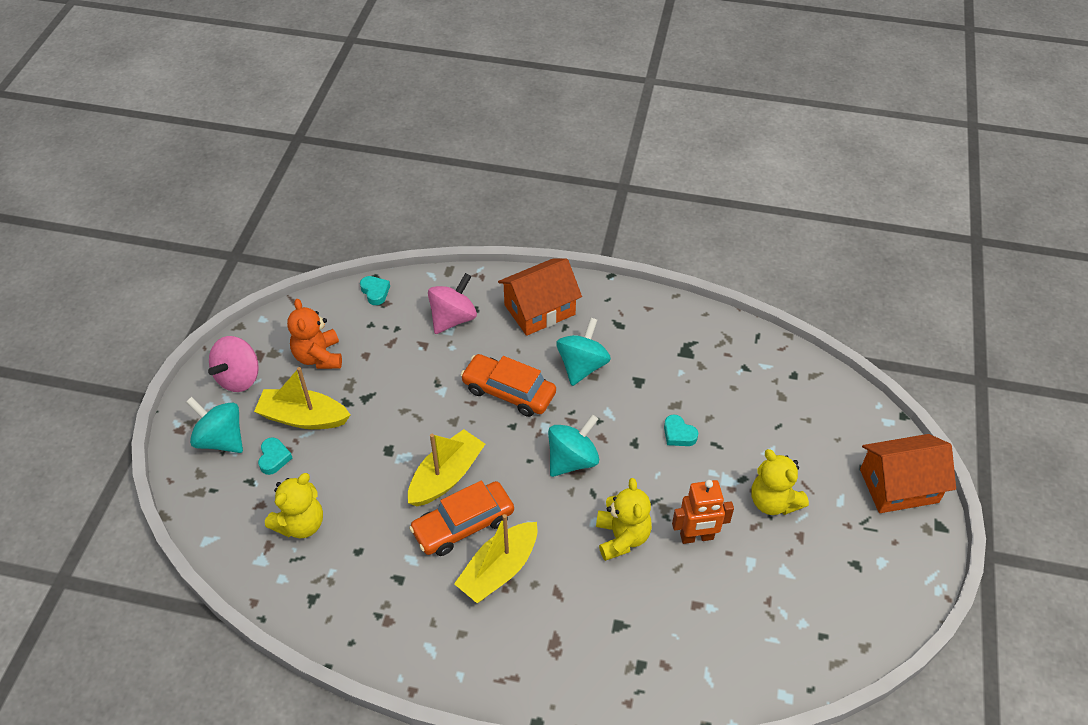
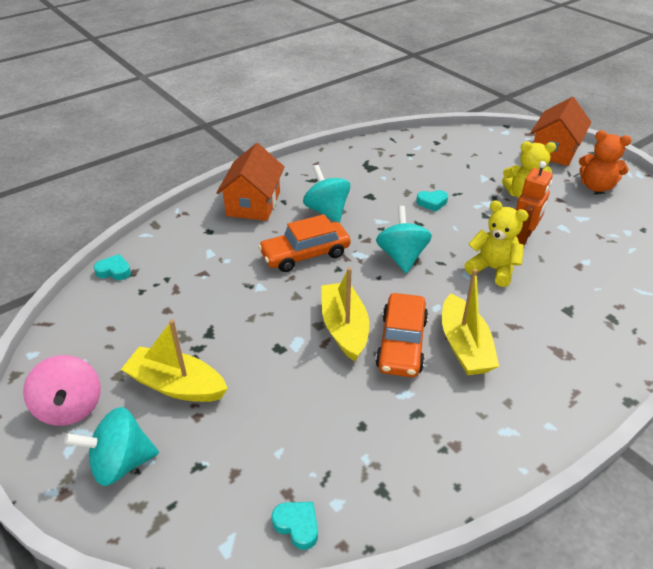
camera: 50 degrees left, 10 degrees down
(274, 458) = (194, 432): turquoise heart -> turquoise heart (297, 525)
(300, 524) = (290, 452): yellow teddy bear -> none
(303, 417) = (176, 385): yellow boat -> yellow boat turned 60 degrees clockwise
(318, 357) = (127, 339): orange teddy bear -> orange teddy bear (596, 186)
(453, 318) = (201, 245): pink spinning top -> none

